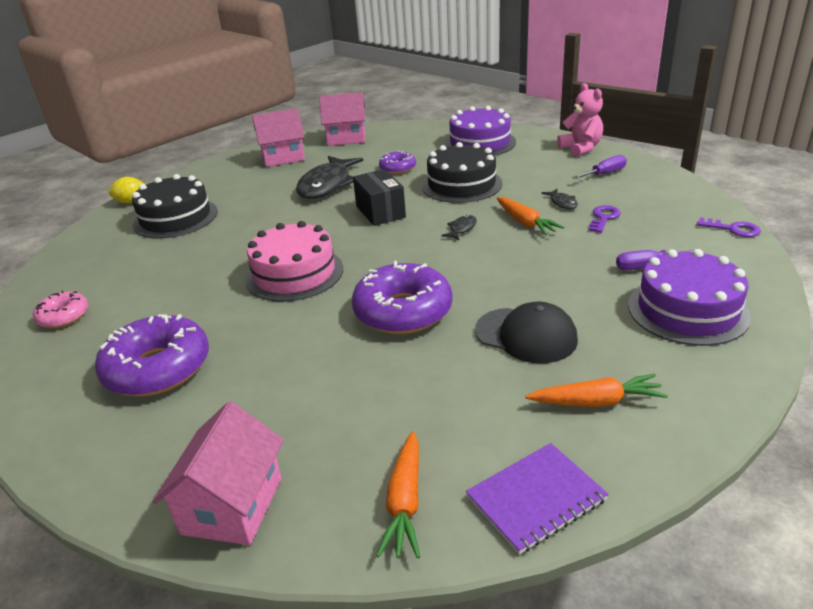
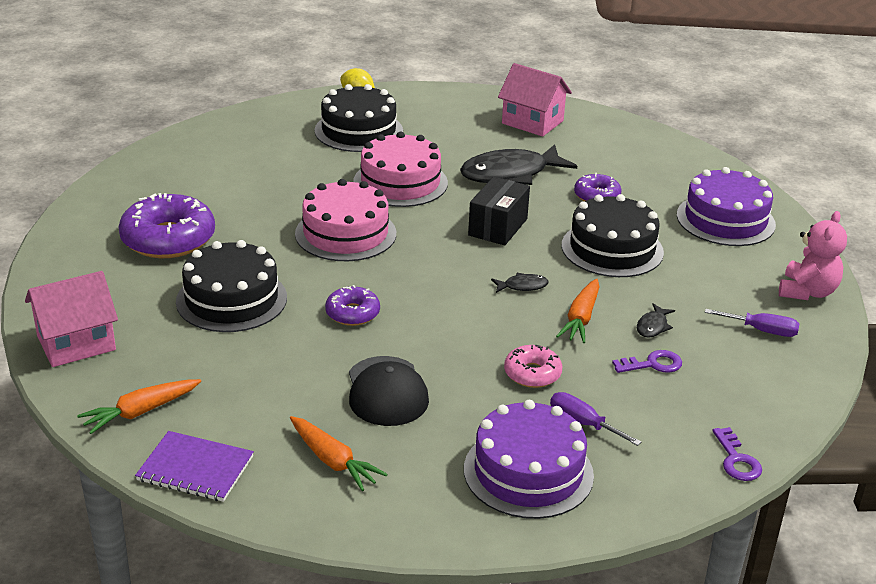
camera: 45 degrees right, 0 degrees up
(63, 316) = (181, 165): pink donut -> pink donut (532, 374)
(268, 226) = (400, 182): none -> pink cake
(300, 367) = (231, 299): none -> black cake
(346, 138) = (622, 135): pink house -> none
(403, 311) = (352, 313): purple donut -> purple donut, size x0.54

